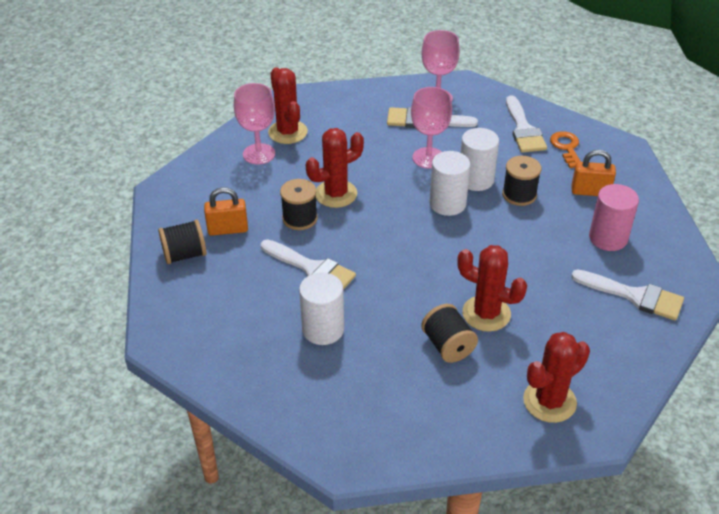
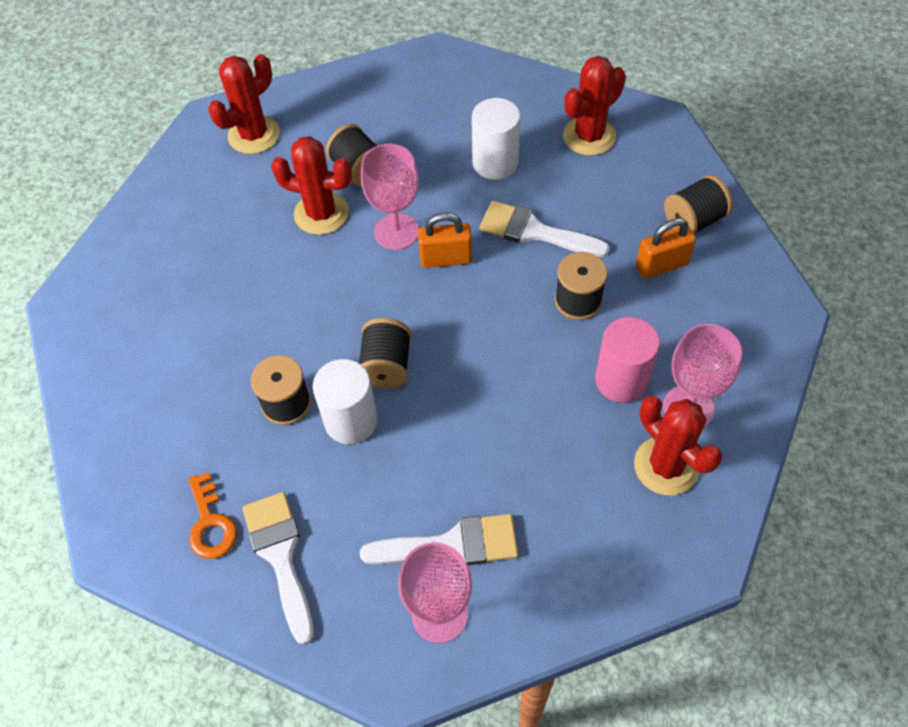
camera: 170 degrees right, 15 degrees up
(336, 194) = (545, 352): red cactus -> red cactus (589, 136)
(428, 158) = (428, 453): pink goblet -> pink goblet (396, 232)
(447, 204) = (386, 366): white cylinder -> black spool
(590, 192) = (182, 430): orange padlock -> orange padlock (446, 259)
(608, 238) = (168, 349): pink cylinder -> pink cylinder (621, 380)
(634, 296) = (149, 268): white brush -> none

